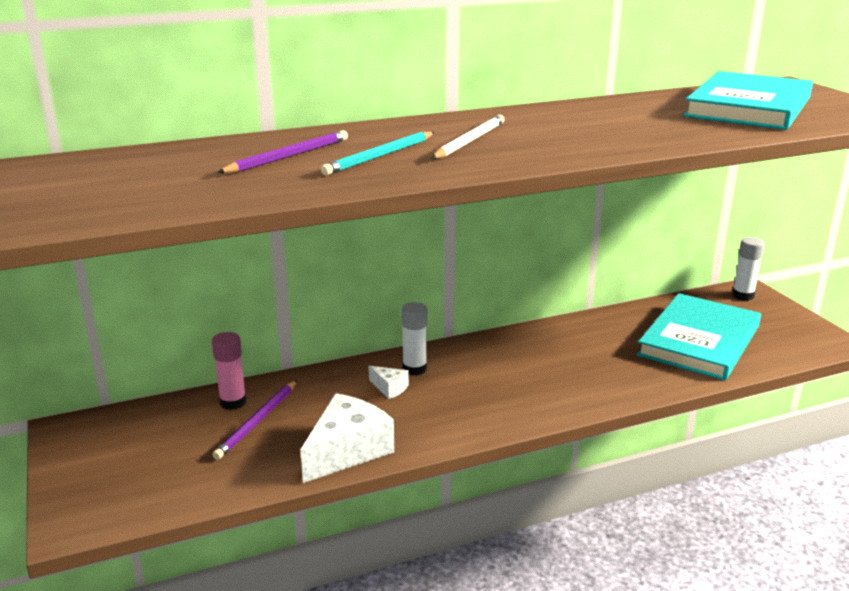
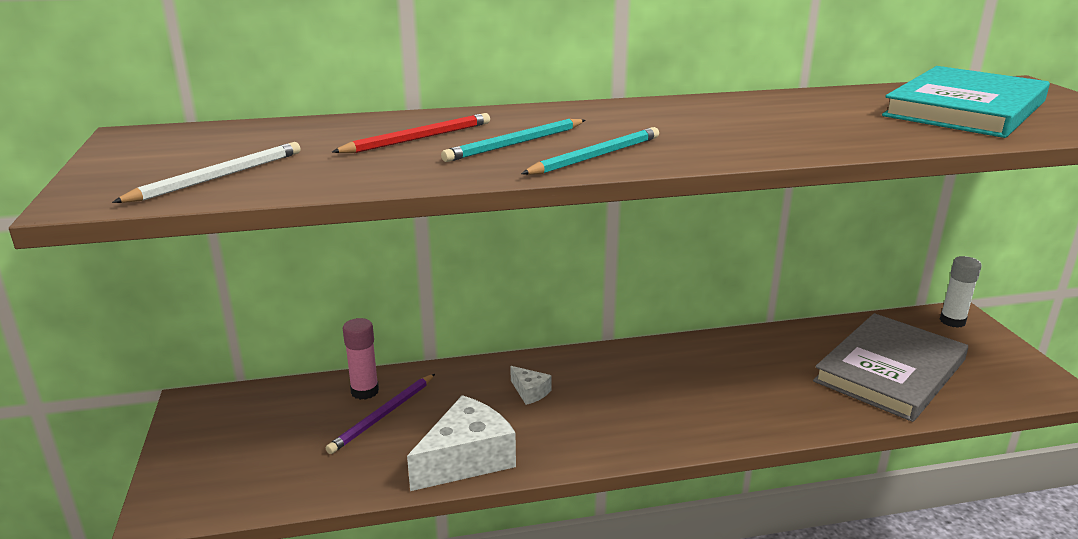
camera: 10 degrees right, 0 degrees up
(288, 156) = (418, 138): purple pencil -> red pencil
(414, 369) = (562, 373): white glue stick -> none
(456, 163) = (596, 156): none -> turquoise pencil
(470, 141) = (622, 132): white pencil -> white pencil (218, 177)
(699, 341) = (890, 371): turquoise book -> grey book

